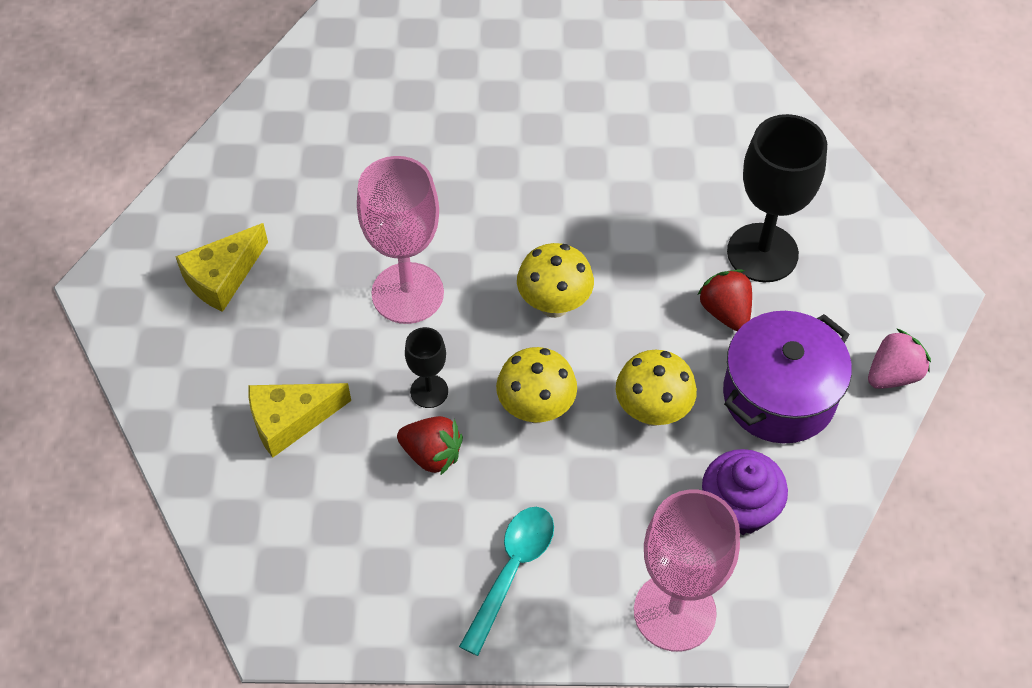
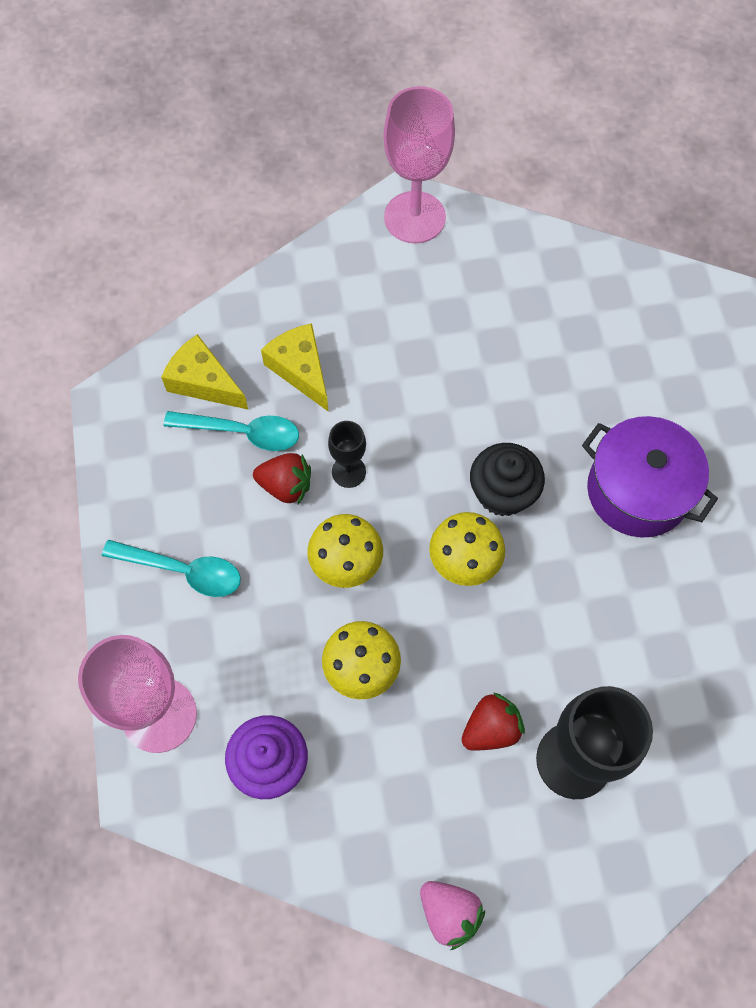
camera: 80 degrees right, 10 degrees up
(222, 277) = (433, 285): yellow cheese -> yellow cheese (204, 382)
(354, 491) = (242, 432): none -> turquoise spoon
(407, 293) = (448, 434): pink goblet -> pink goblet (414, 217)
(432, 454) = (285, 486): red strawberry -> red strawberry turned 90 degrees counterclockwise
(485, 258) = (502, 493): none -> black cupcake
(779, 395) = (402, 792): purple pot -> purple pot (638, 491)

